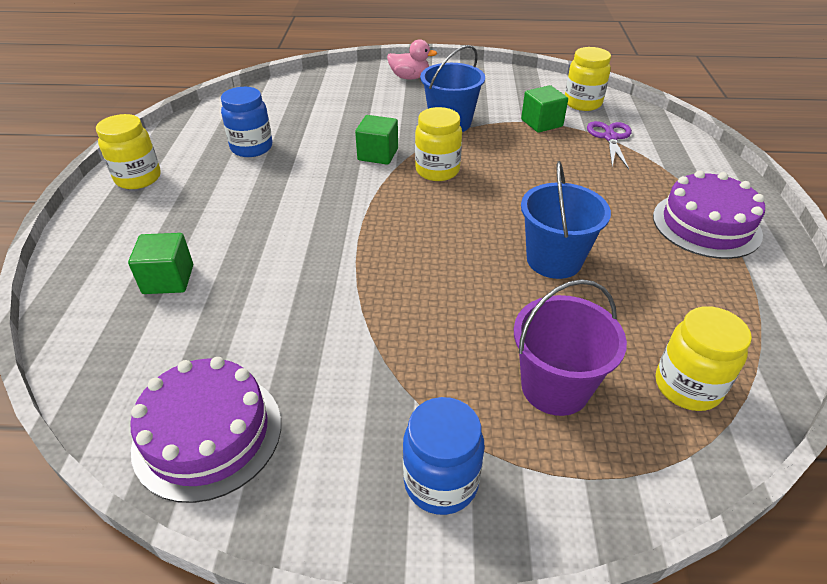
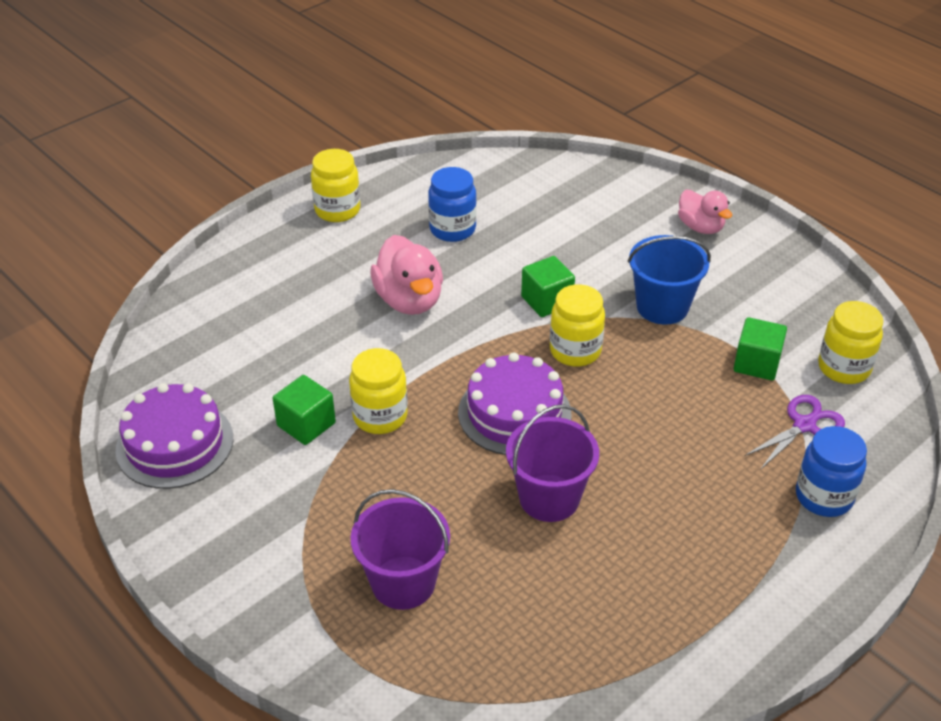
camera: 45 degrees right, 0 degrees up
(168, 279) = (265, 317): green cube -> green cube (306, 424)
(280, 203) = (409, 300): none -> pink duck
(441, 482) = (257, 575): blue jar -> blue jar (824, 497)
(554, 260) = (549, 498): blue bucket -> purple bucket
(687, 386) = (494, 659): yellow jar -> yellow jar (380, 416)
(706, 225) = (742, 571): purple cake -> purple cake (514, 413)

